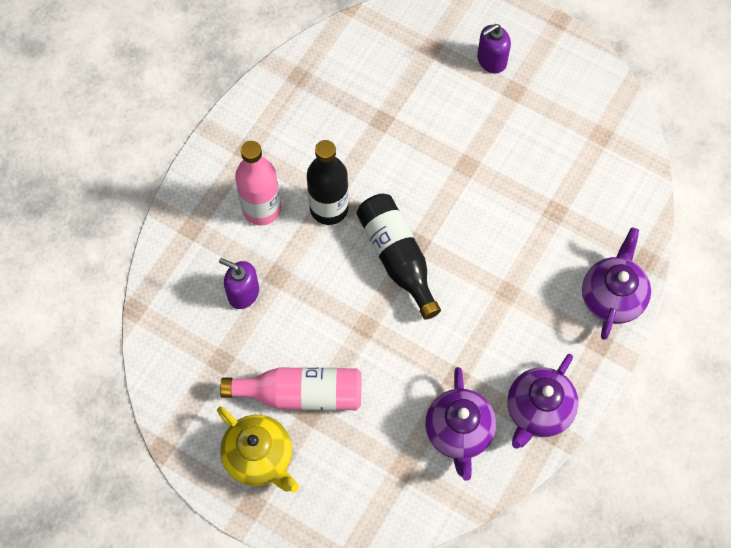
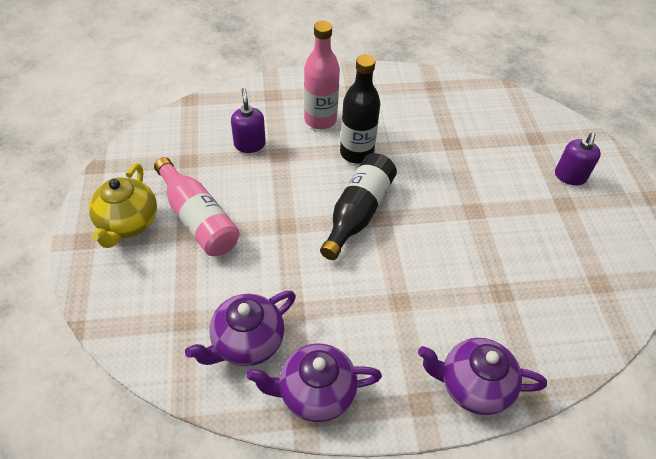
camera: 50 degrees right, 15 degrees down
(491, 60) = (570, 176): purple soap dispenser -> purple soap dispenser turned 90 degrees counterclockwise
(612, 297) = (473, 385): purple teapot -> purple teapot turned 150 degrees counterclockwise

